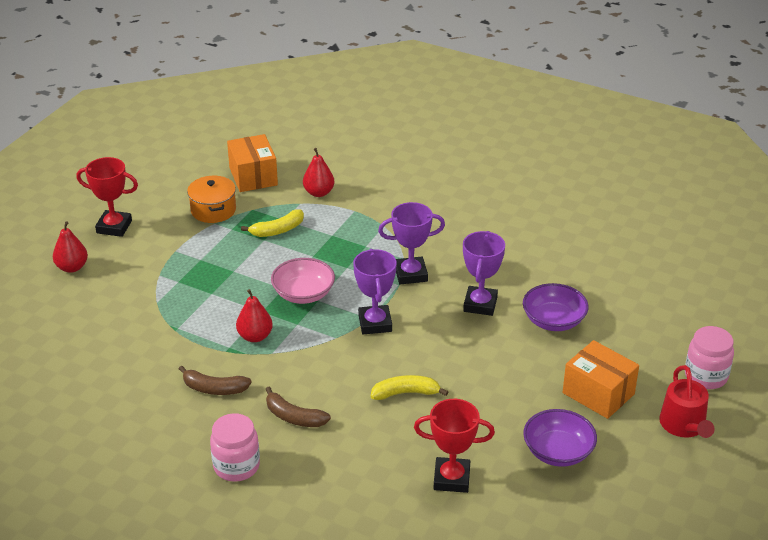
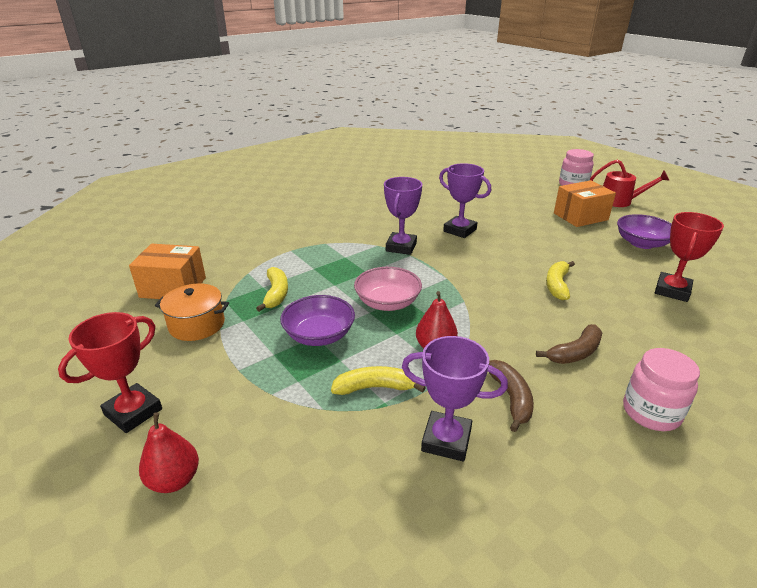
camera: 65 degrees left, 5 degrees down
(190, 319) = (375, 387): none -> yellow banana
(214, 388) = (511, 398): brown banana -> brown banana turned 45 degrees counterclockwise
(319, 193) = (244, 260): red pear -> none
(375, 323) = (455, 277): purple trophy -> purple trophy (446, 440)
(553, 321) = (495, 211): purple bowl -> purple bowl (319, 335)

